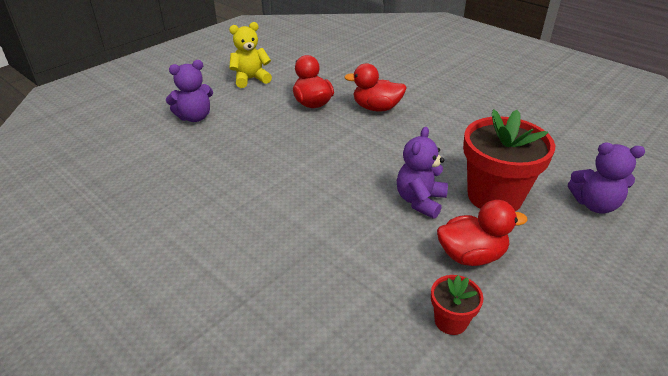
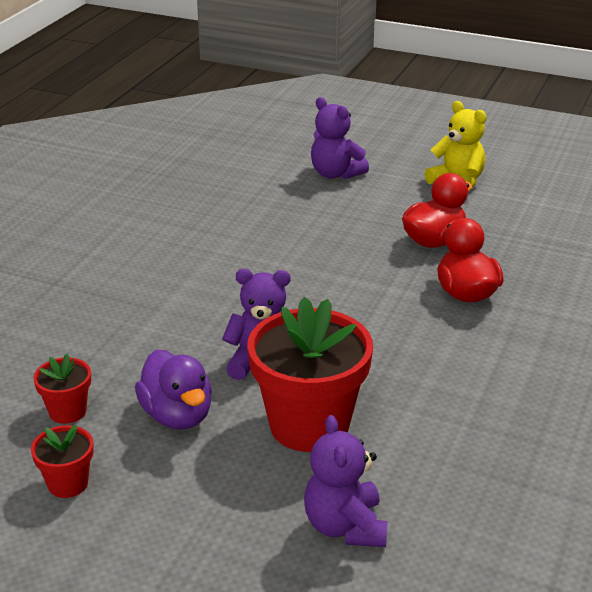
camera: 70 degrees right, 5 degrees down
(471, 255) = (177, 415): red duck -> purple duck
(547, 335) = (68, 483): none -> red flower pot

